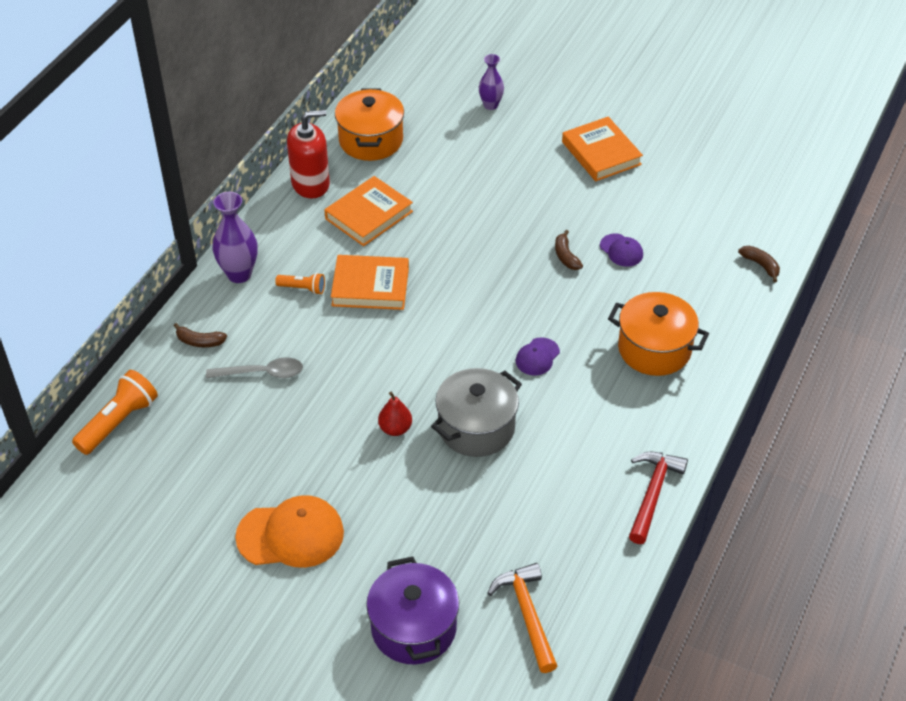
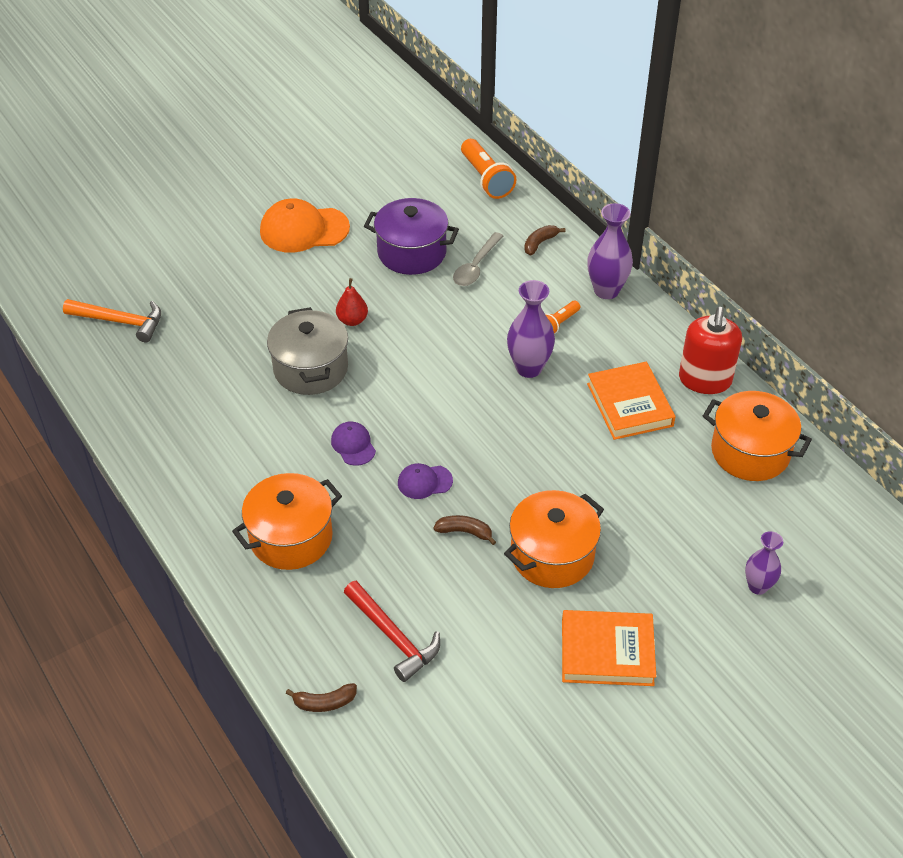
camera: 120 degrees right, 0 degrees up
(290, 535) = (304, 229): orange cap -> orange cap turned 60 degrees clockwise
(370, 286) = (529, 368): orange book -> purple vase
(413, 628) = (169, 261): purple pot -> purple pot (412, 252)
(547, 205) = (552, 555): none -> orange pot
(621, 250) = (439, 584): purple cap -> purple cap (424, 482)
(652, 493) = (146, 448): red hammer -> red hammer (393, 637)

